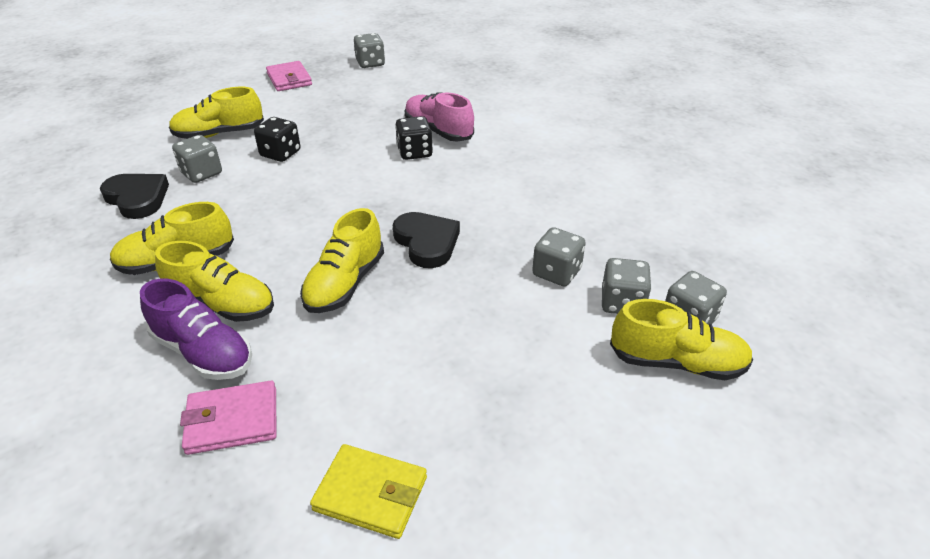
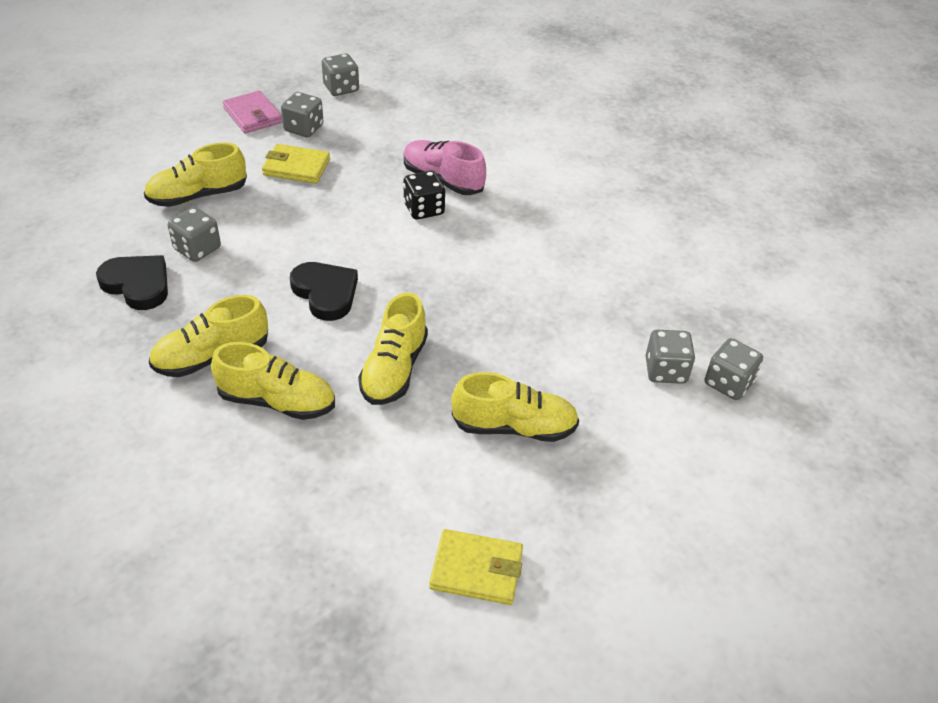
camera: 10 degrees left, 5 degrees up
(203, 352) = (277, 453): purple shoe -> none
(232, 420) = (330, 517): pink wallet -> none
(280, 153) = (277, 218): black dice -> none
(312, 117) = (296, 167): none -> yellow wallet
(427, 242) = (464, 318): black heart -> black heart (325, 293)
(556, 272) = (599, 343): grey dice -> grey dice (303, 128)
(677, 362) = (722, 427): yellow shoe -> yellow shoe (514, 427)

